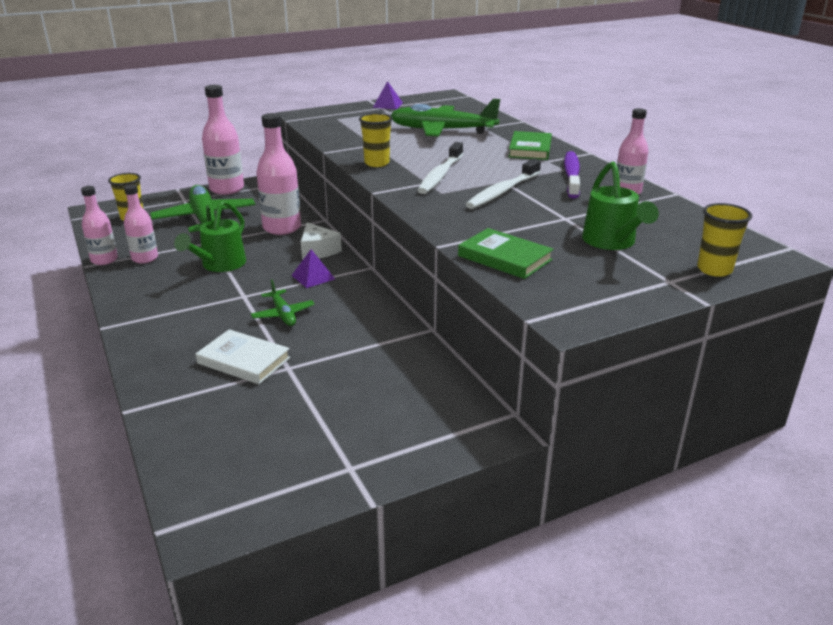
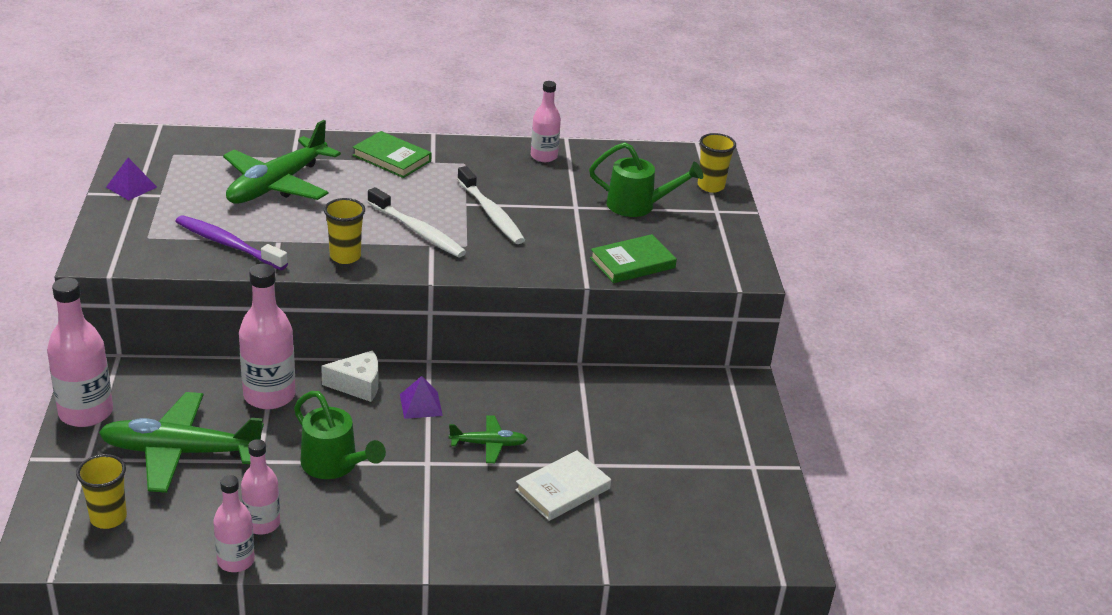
camera: 70 degrees left, 5 degrees up
(571, 175) = (483, 165): purple toothbrush -> purple toothbrush (228, 244)

